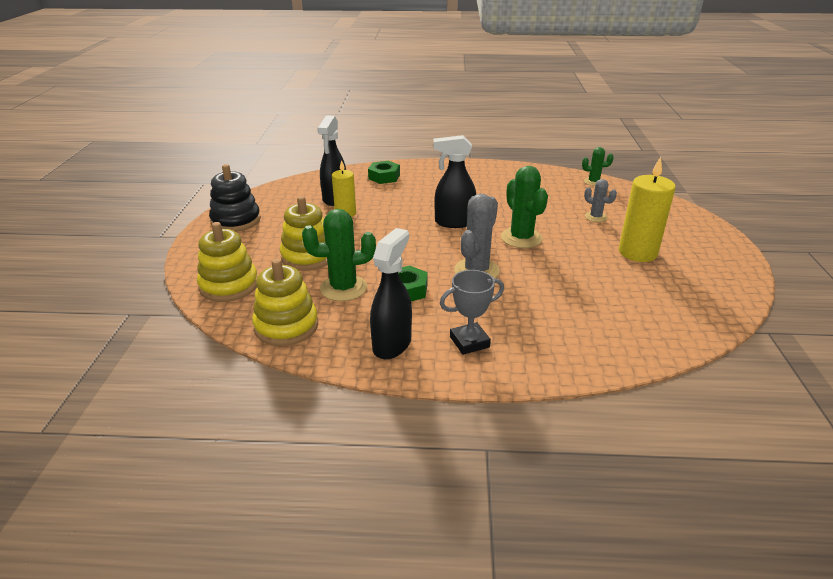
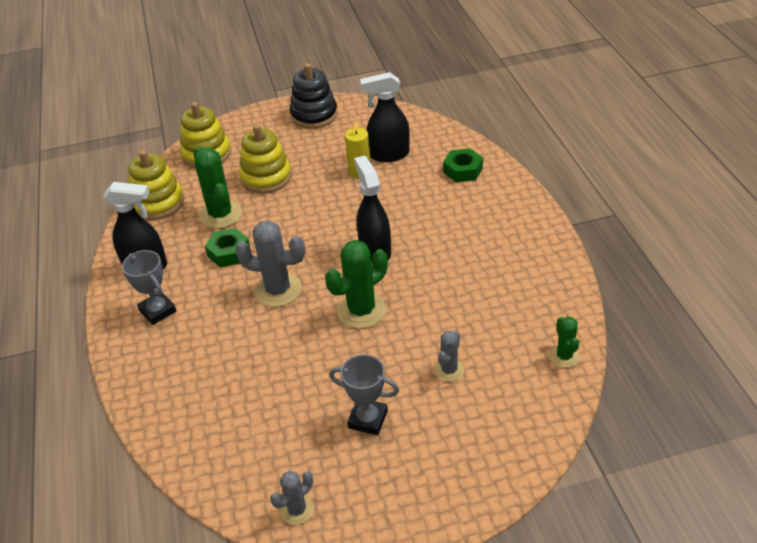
camera: 75 degrees right, 10 degrees up
(637, 252) = (368, 419): yellow candle -> grey trophy
(725, 293) = (297, 510): none -> grey cactus

